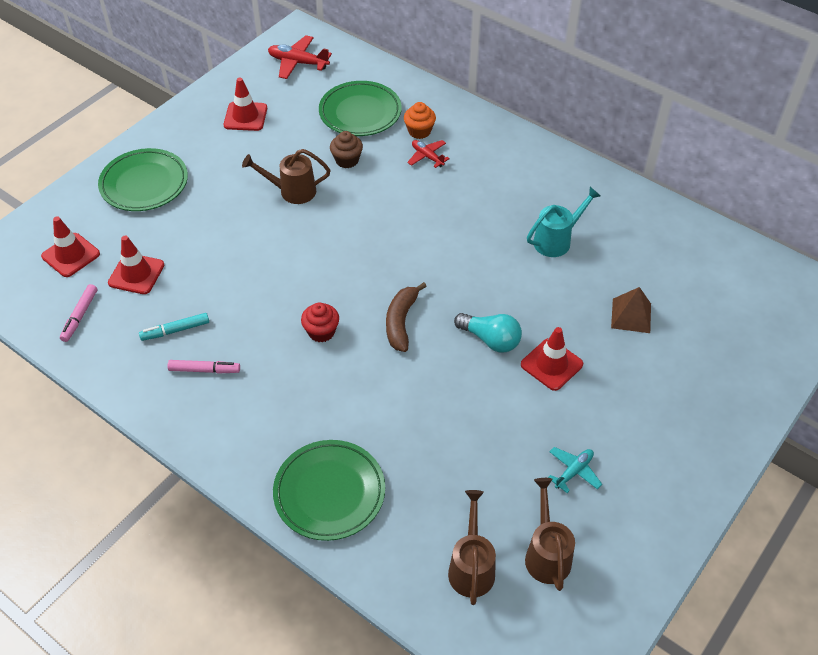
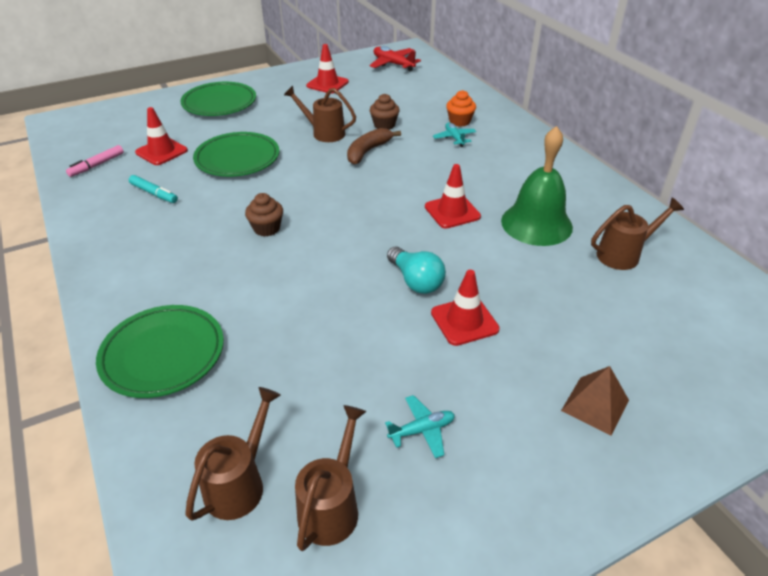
camera: 25 degrees right, 10 degrees down
(71, 255) = (129, 129): red traffic cone -> red traffic cone (452, 212)
(175, 330) = (154, 193): turquoise marker -> turquoise marker turned 150 degrees counterclockwise
(204, 370) = (149, 226): pink marker -> none
(321, 332) = (266, 228): red cupcake -> brown cupcake
(360, 112) = (418, 100): green plate -> green plate (237, 159)
(401, 322) = (342, 242): brown banana -> brown banana (368, 151)
(427, 157) = (454, 138): red plane -> turquoise plane
(557, 240) = (536, 224): turquoise watering can -> green bell
(631, 315) = (579, 306): brown pyramid -> brown pyramid (595, 405)
(642, 250) = (623, 254): none -> brown watering can

